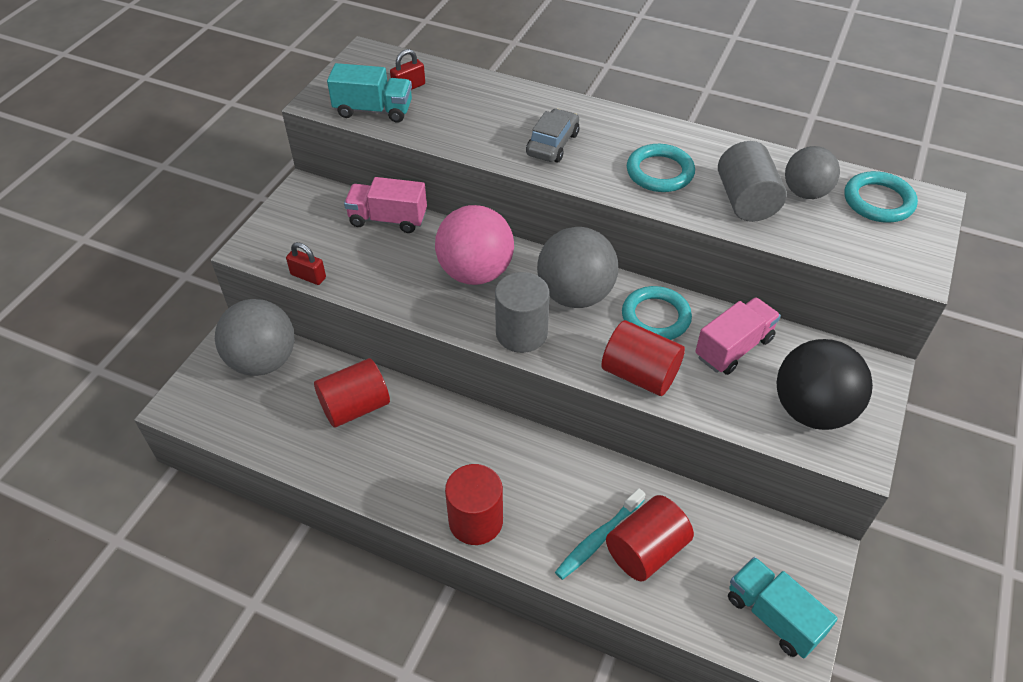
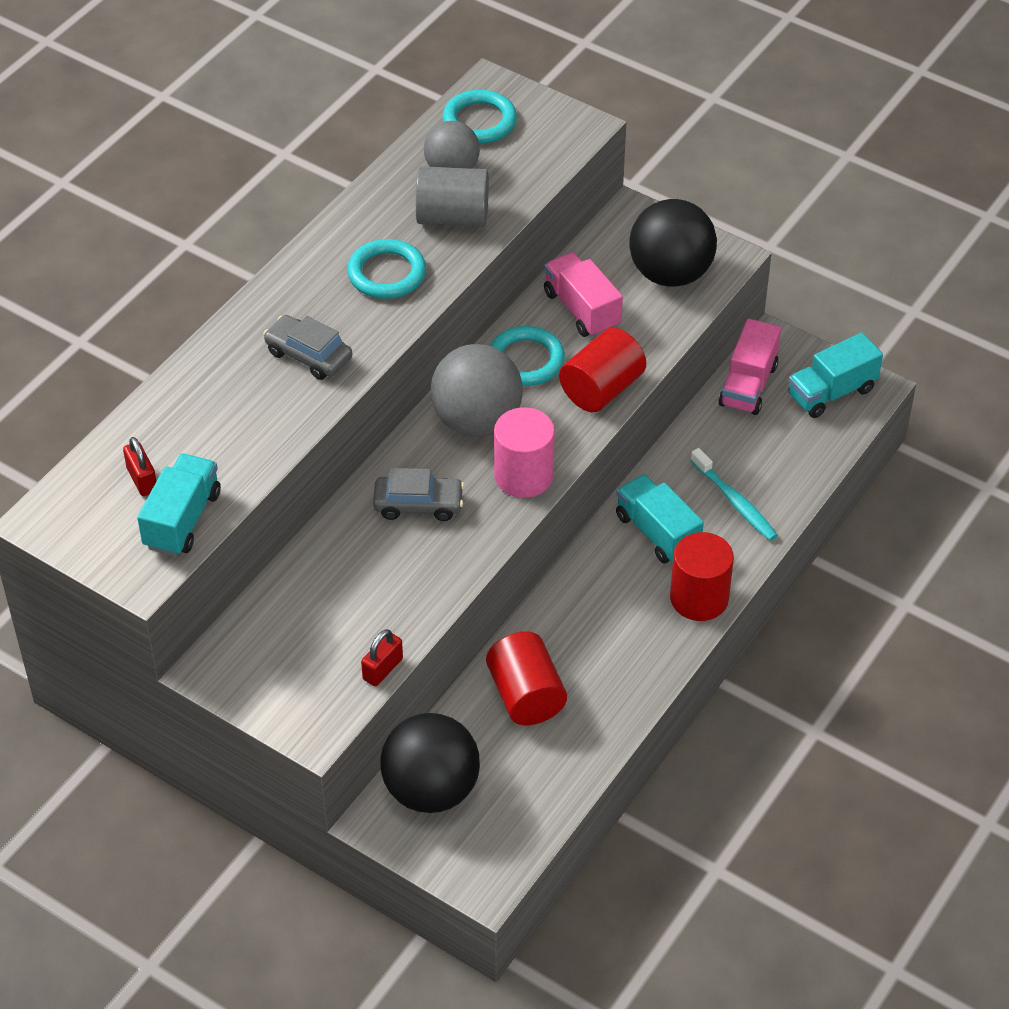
camera: 80 degrees left, 0 degrees up
(263, 361) = (431, 790): grey ball -> black ball
(388, 219) = (299, 581): pink truck -> pink truck (748, 385)
(475, 272) = (418, 504): pink ball -> grey car
(521, 333) = (523, 476): grey cylinder -> pink cylinder
(545, 479) = (657, 533): none -> turquoise truck
(646, 550) = (753, 467): red cylinder -> none

